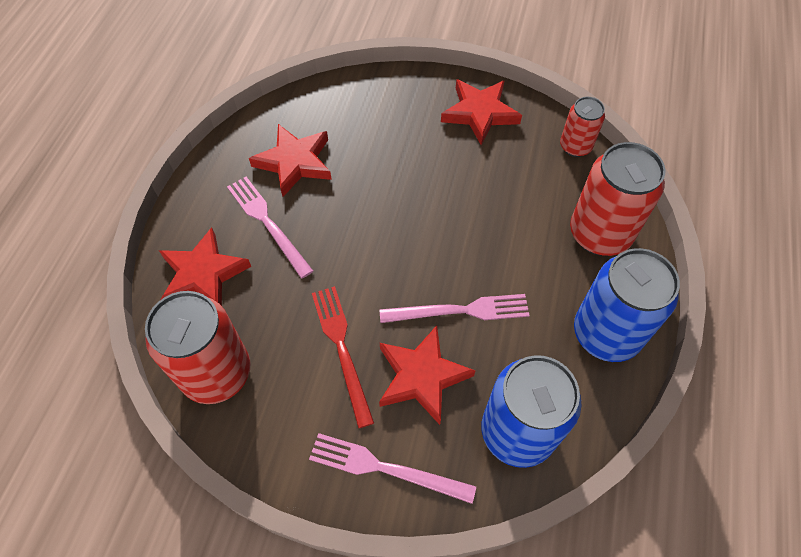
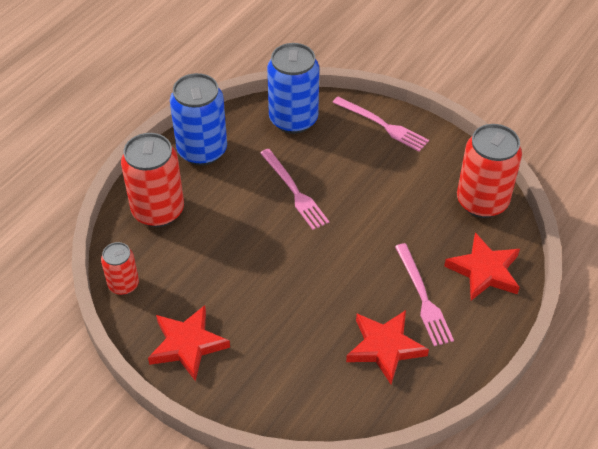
camera: 160 degrees left, 10 degrees down
(341, 349) = (389, 192): red fork -> none
(422, 376) = (340, 162): red star -> none
(460, 310) = (294, 191): pink fork -> pink fork turned 135 degrees counterclockwise

